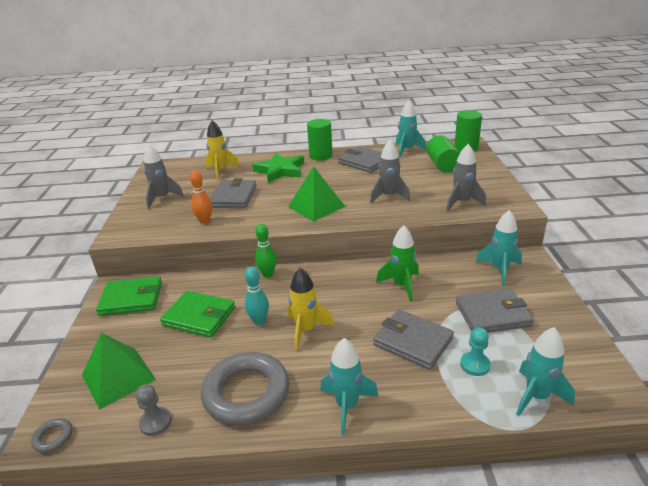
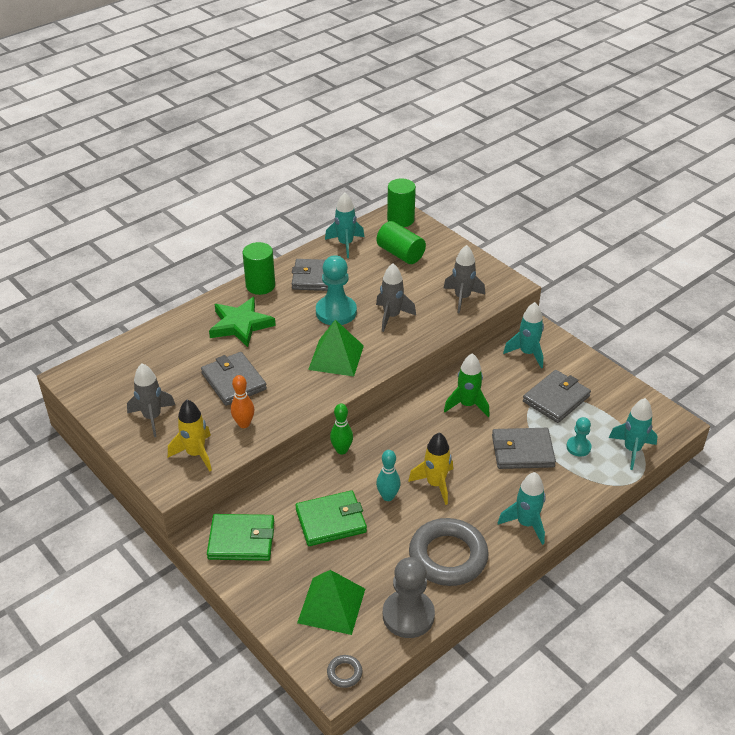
camera: 40 degrees left, 10 degrees up
(131, 299) = (241, 540): green wallet -> green wallet turned 45 degrees clockwise
(155, 422) = (408, 615): grey pawn -> grey pawn, size x1.84
(221, 171) = (170, 352): yellow rocket -> yellow rocket (196, 454)
(351, 182) = (336, 312): none -> turquoise pawn

